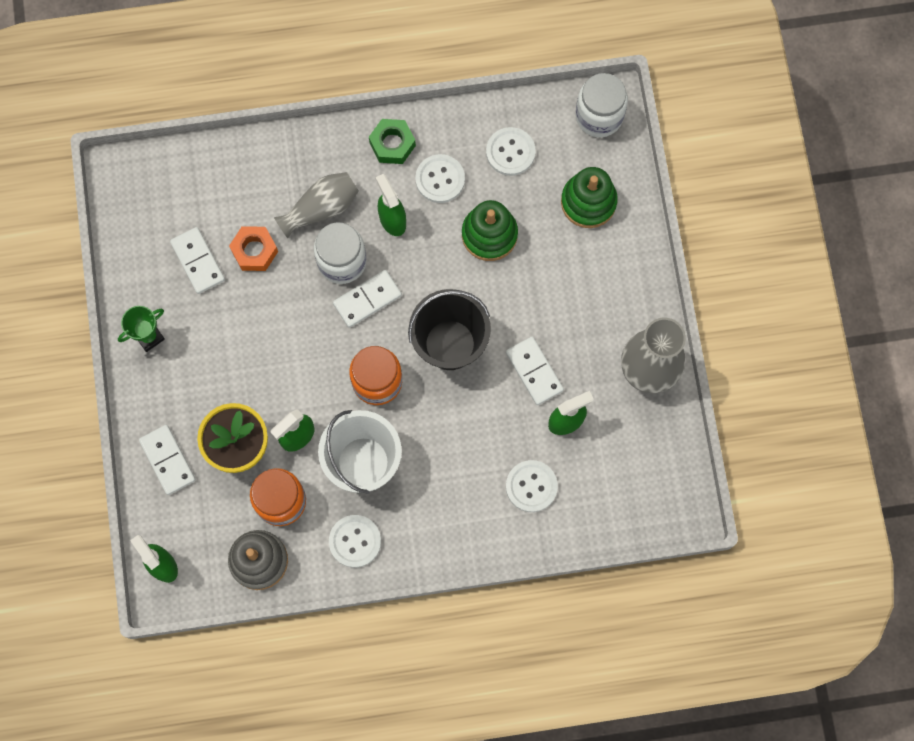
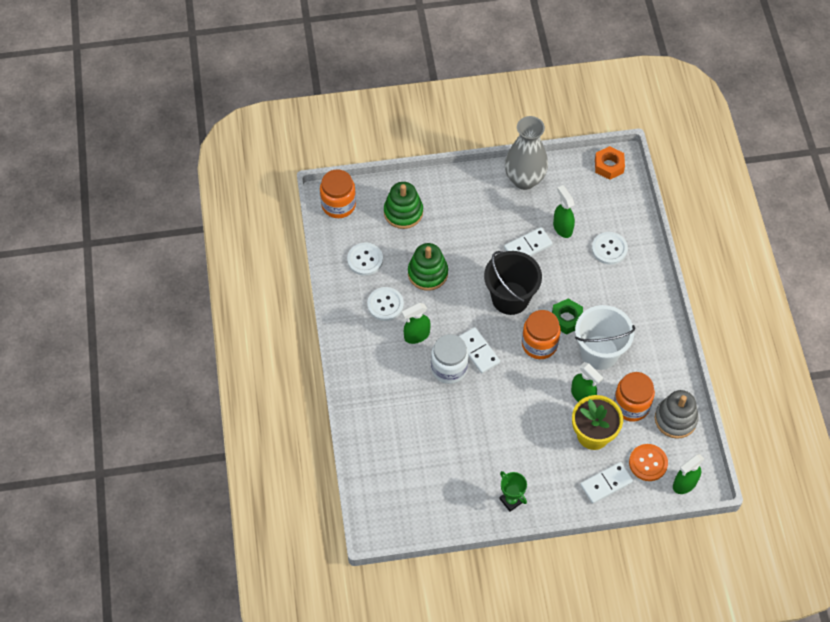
camera: 90 degrees left, 15 degrees down
(195, 518) = (648, 463): none -> orange button
(198, 261) = (450, 468): white domino -> none
(254, 251) = (441, 428): orange nut -> orange nut (609, 166)
(321, 208) = (407, 383): grey vase -> none
(355, 541) = (656, 357): white button -> none
(392, 144) = (357, 336): green nut -> green nut (566, 319)
(599, 116) = (338, 205): white jar -> orange jar

